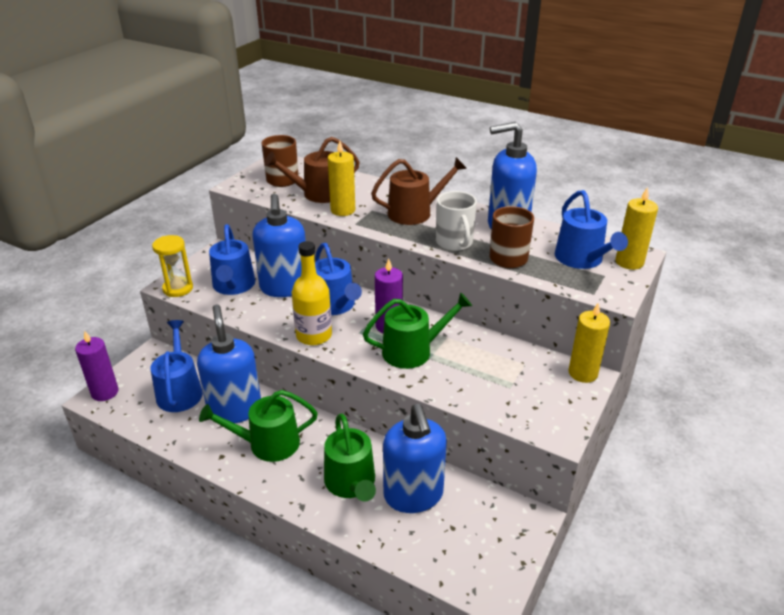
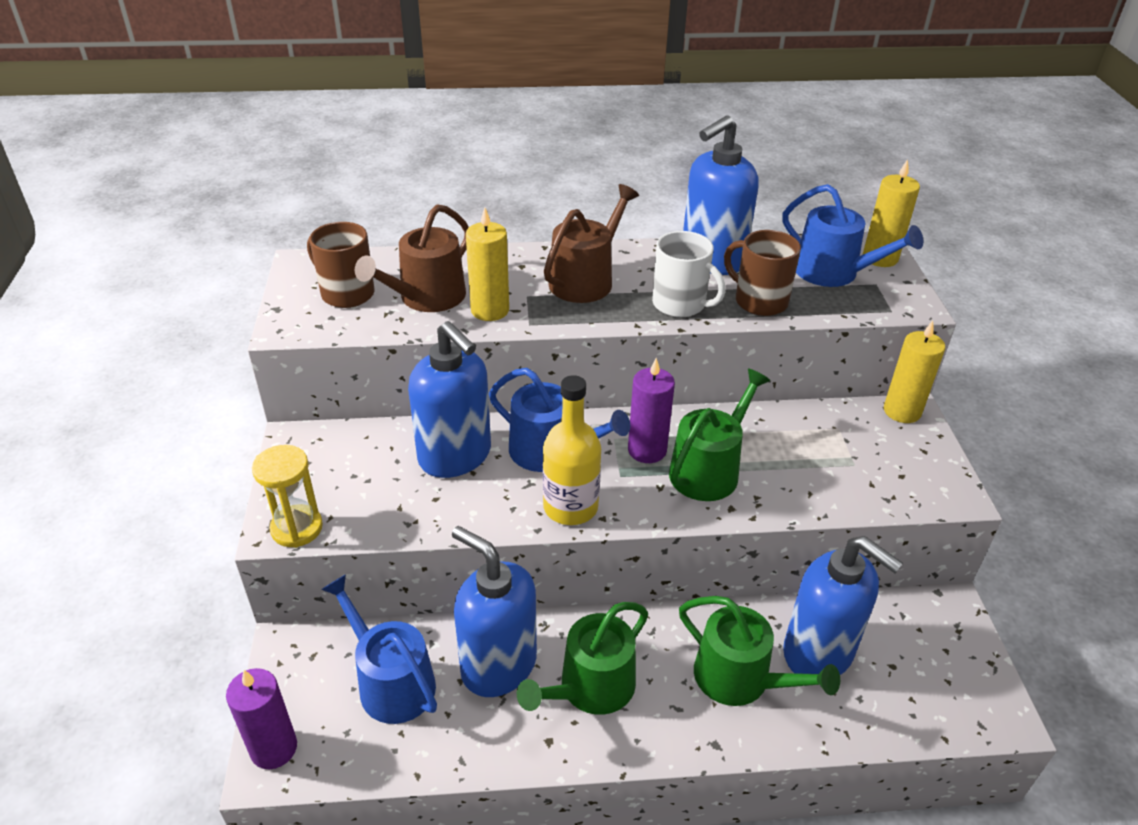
camera: 35 degrees left, 5 degrees up
(233, 286) = (379, 486): blue watering can -> none

